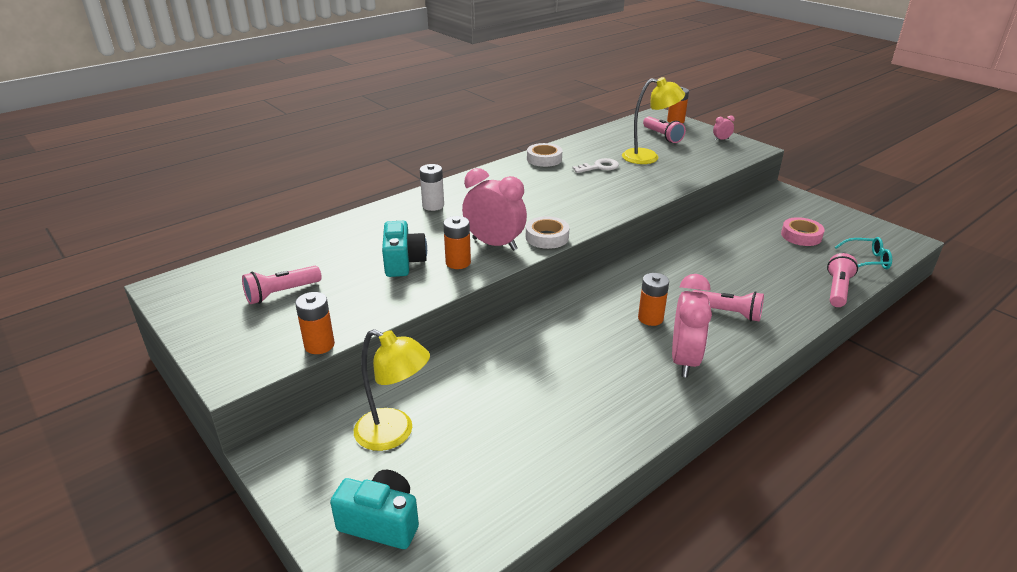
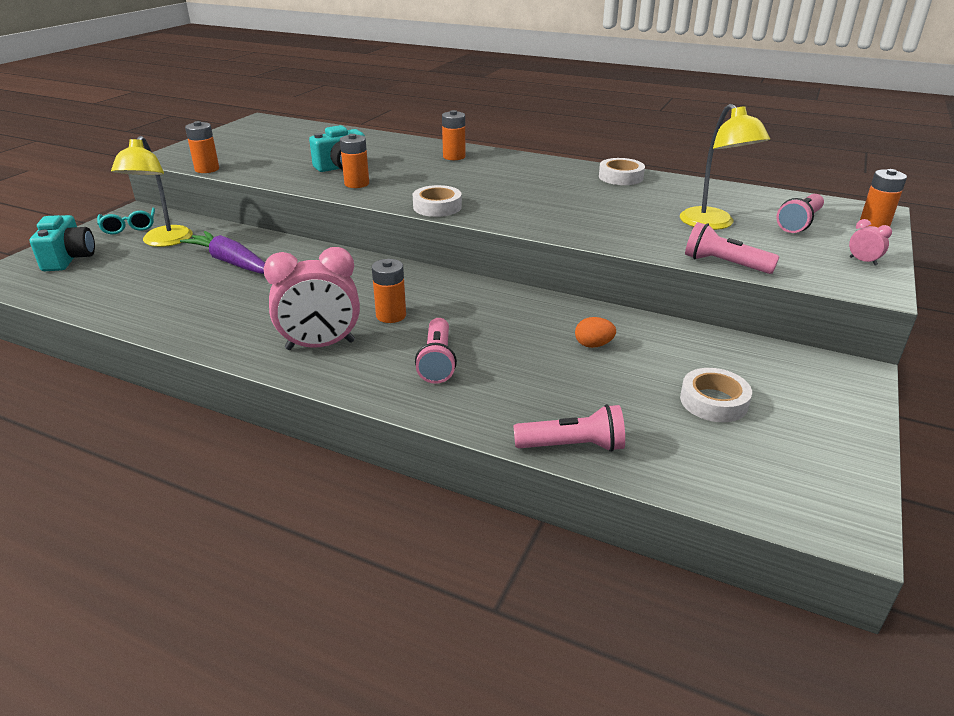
camera: 65 degrees right, 0 degrees up
(281, 293) = (270, 145): pink flashlight -> pink flashlight (724, 264)
(433, 205) = (454, 157): white battery -> orange battery
(489, 389) = (231, 262): none -> purple carrot
(494, 244) = (402, 190): pink clock -> none
(599, 167) = (640, 204): white key -> none
(727, 252) = (593, 345): none -> orange egg
(801, 236) = (713, 401): pink tape -> white tape
(867, 260) = (702, 474): turquoise glasses -> turquoise glasses (129, 227)

